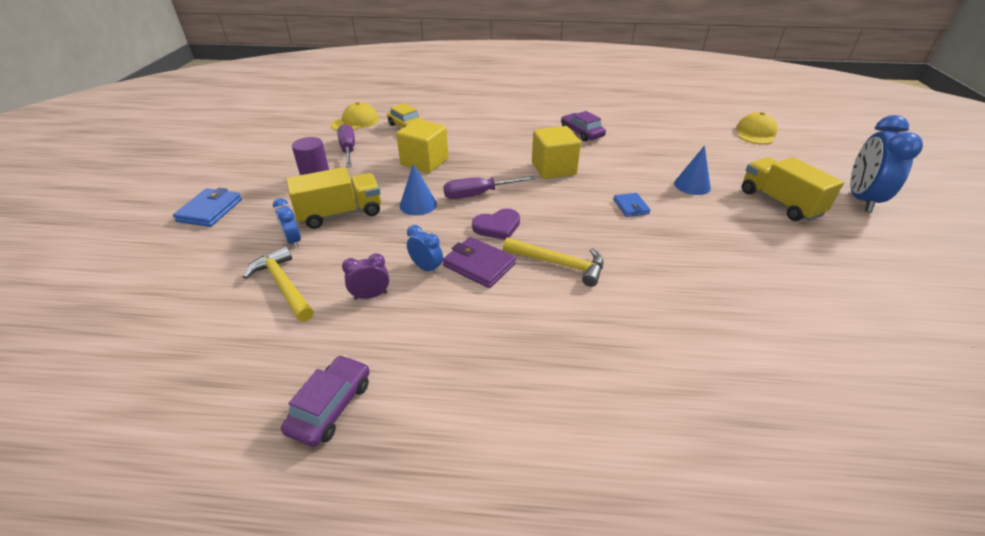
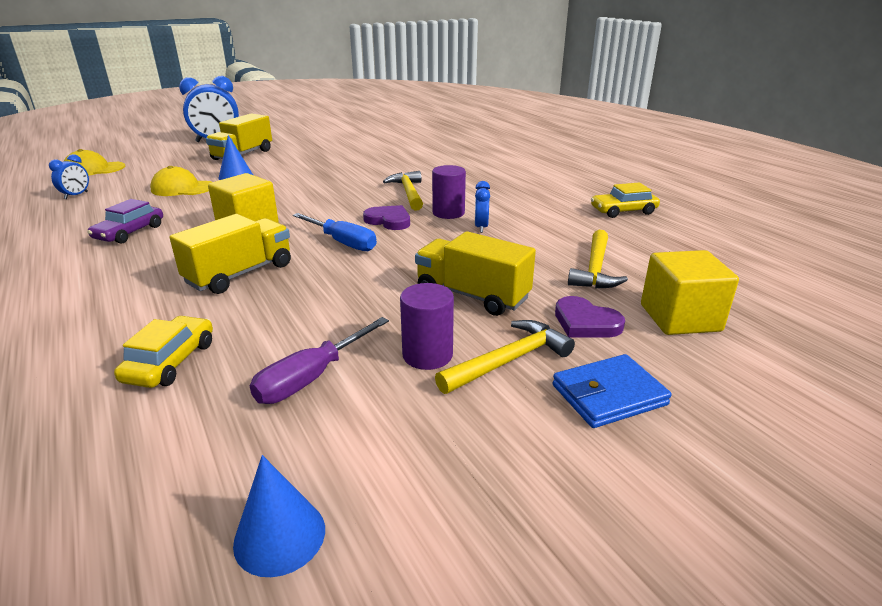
camera: 125 degrees left, 10 degrees down
(252, 238) = (585, 322): none -> purple heart
(275, 197) = (508, 360): none -> yellow hammer
(293, 241) = (549, 296): blue clock -> blue clock (76, 195)
(331, 406) = (623, 211): purple car -> yellow car
(355, 122) = (171, 442): yellow cap -> yellow cap (182, 188)
(370, 296) = (540, 234): purple clock -> none
(418, 204) = (399, 263): blue cone -> blue cone (279, 536)
(424, 162) = (295, 296): yellow cube -> yellow cube (680, 318)
(474, 153) = (240, 274): none -> yellow truck
(478, 194) = (342, 242): purple screwdriver -> blue screwdriver
(479, 265) = (448, 213): purple wallet -> purple cylinder
(631, 207) = (296, 188): blue wallet -> none

